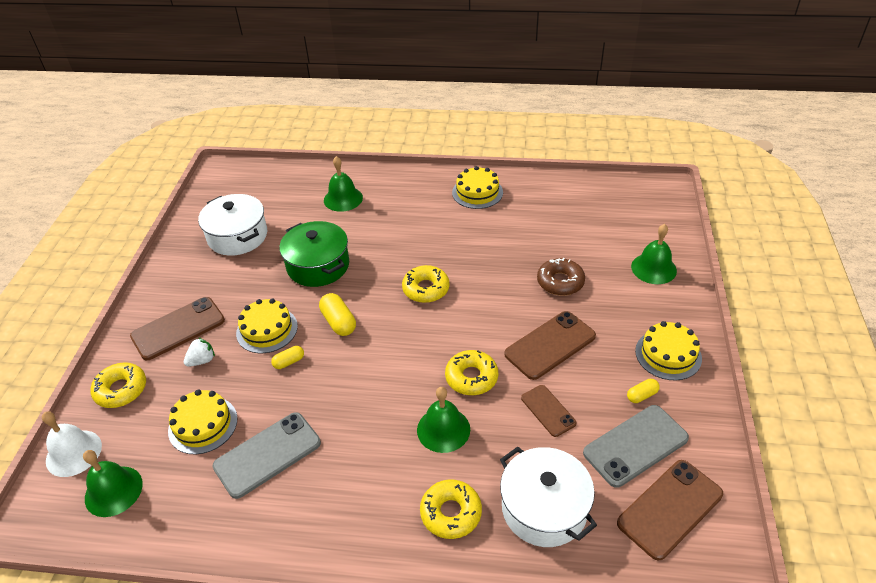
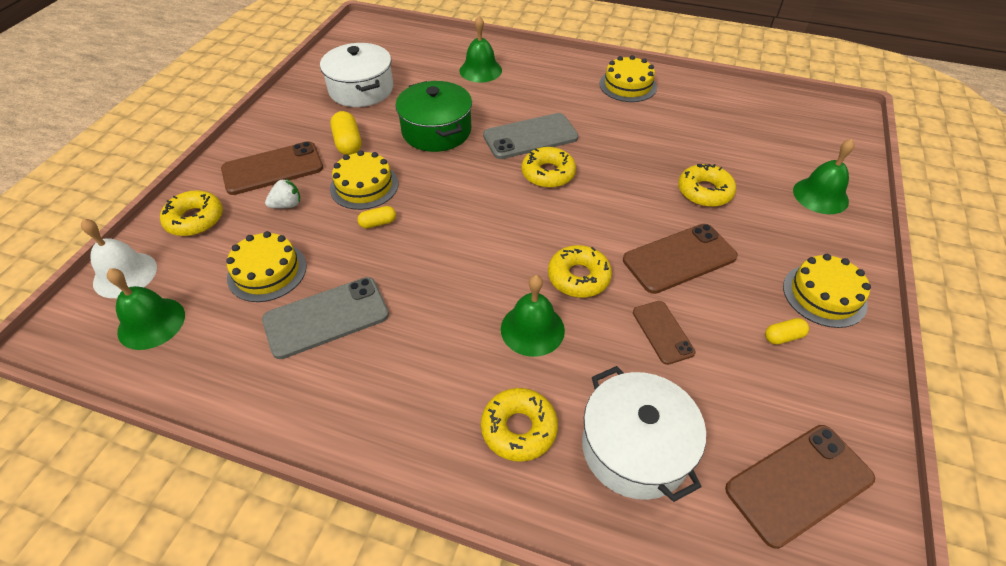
camera: 10 degrees right, 5 degrees up
(339, 322) = (443, 191): yellow capsule -> yellow capsule (348, 143)
(560, 282) = (704, 192): brown donut -> yellow donut
(635, 446) = (765, 395): grey phone -> grey phone (530, 137)

